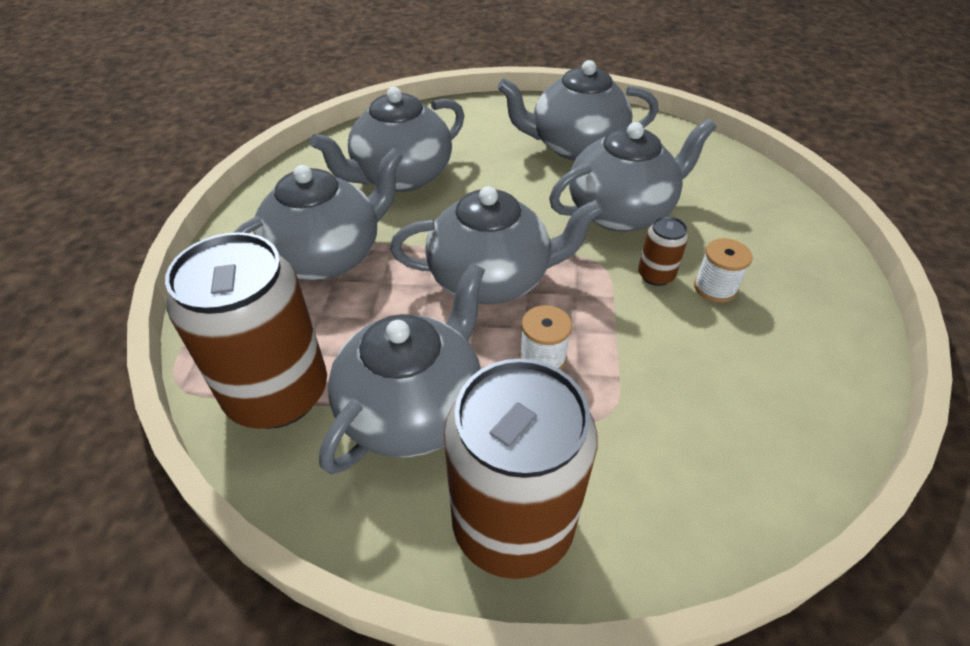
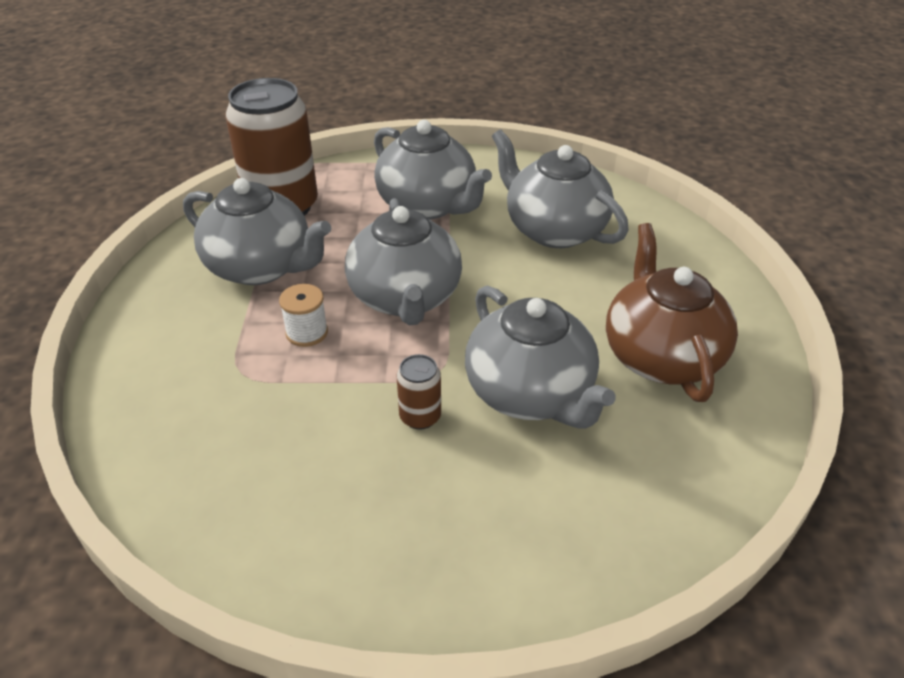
camera: 85 degrees right, 5 degrees down
(513, 524) = (155, 320): brown can -> none
(575, 146) = (661, 356): grey teapot -> brown teapot
(715, 287) = (403, 467): white spool -> none

